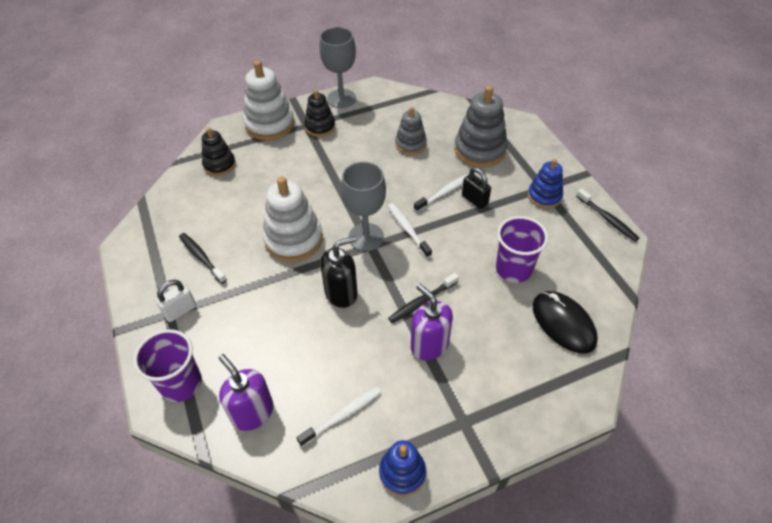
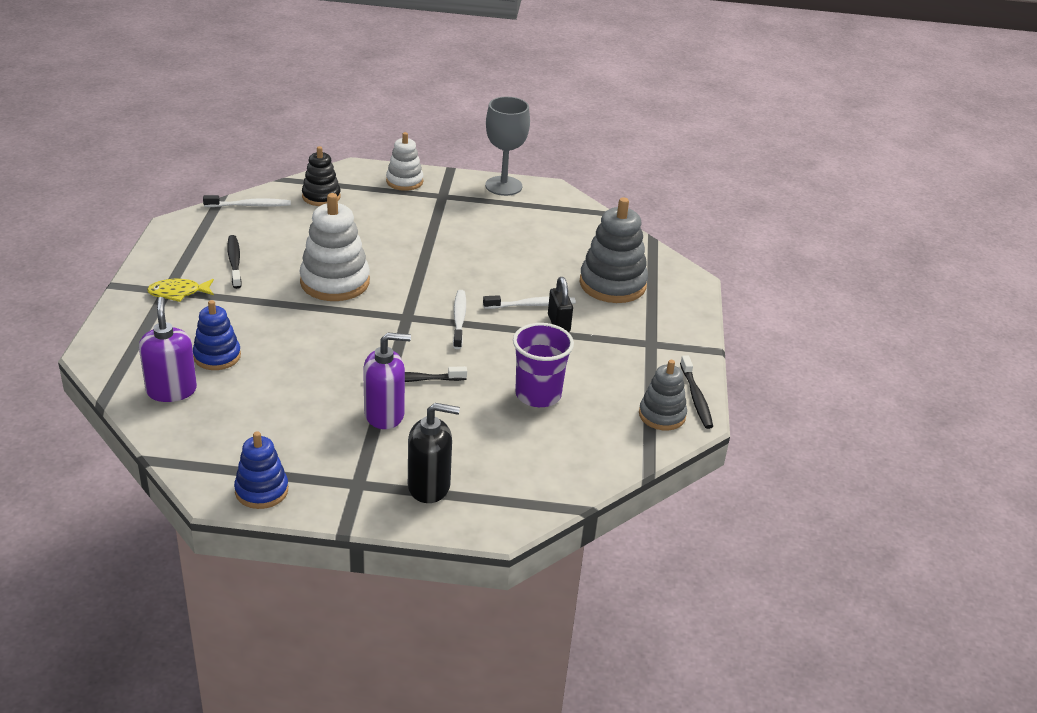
camera: 25 degrees right, 15 degrees down
(180, 310) = (178, 293): white padlock -> yellow fish
(181, 384) = (130, 344): purple cup -> none
(270, 124) = (404, 181): white stacking toy -> white stacking toy, size x0.61
(320, 127) = (455, 202): black stacking toy -> none
(341, 293) = (339, 341): black soap dispenser -> black soap dispenser (429, 486)
(342, 415) = (249, 428): white toothbrush -> white toothbrush (250, 205)
(366, 237) = (409, 308): grey goblet -> none
(410, 144) = (538, 251): grey stacking toy -> grey stacking toy (662, 415)
(429, 345) = (384, 415): purple soap dispenser -> purple soap dispenser turned 90 degrees clockwise
(544, 196) = (643, 350): blue stacking toy -> blue stacking toy (217, 356)
(563, 323) = (543, 458): black mouse -> none

